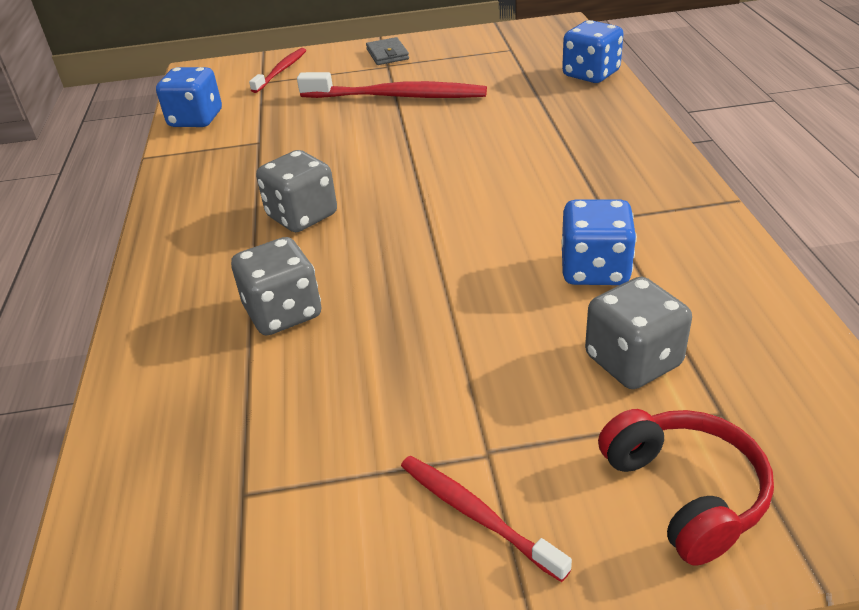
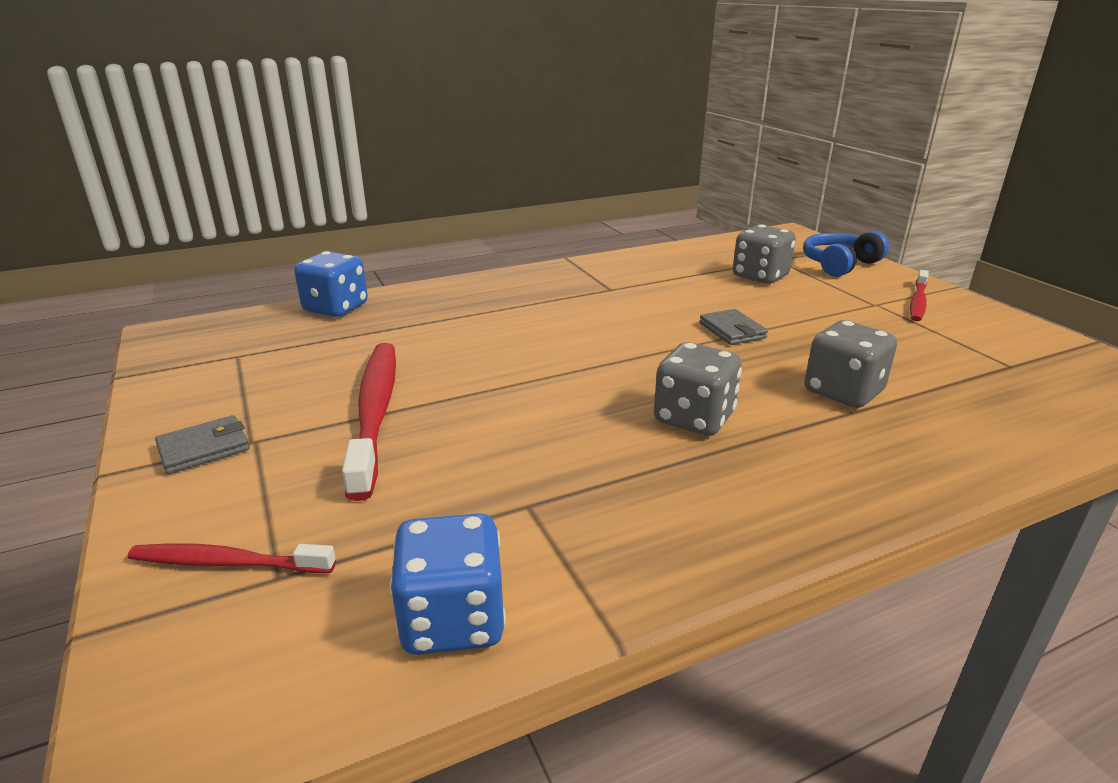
camera: 110 degrees left, 10 degrees down
(453, 280) = (732, 330): none -> grey wallet
(595, 270) = (680, 289): blue dice -> none
(684, 493) = (839, 264): red headphones -> blue headphones

